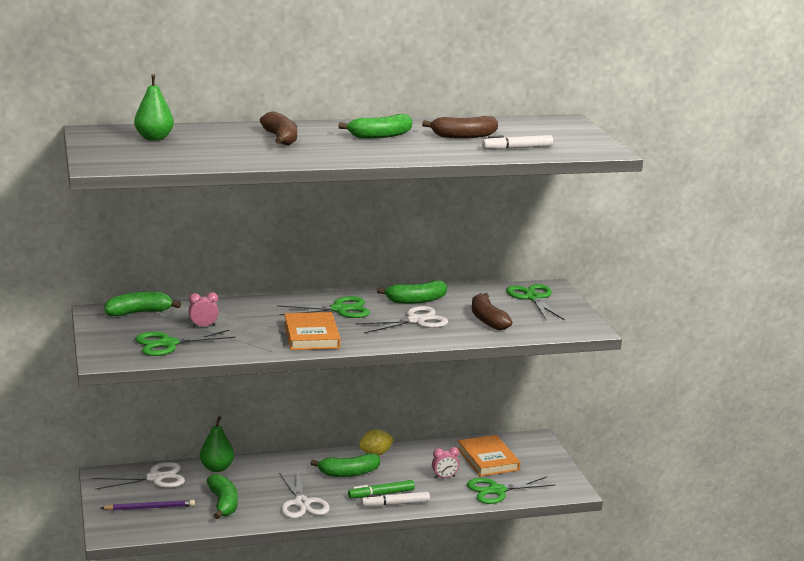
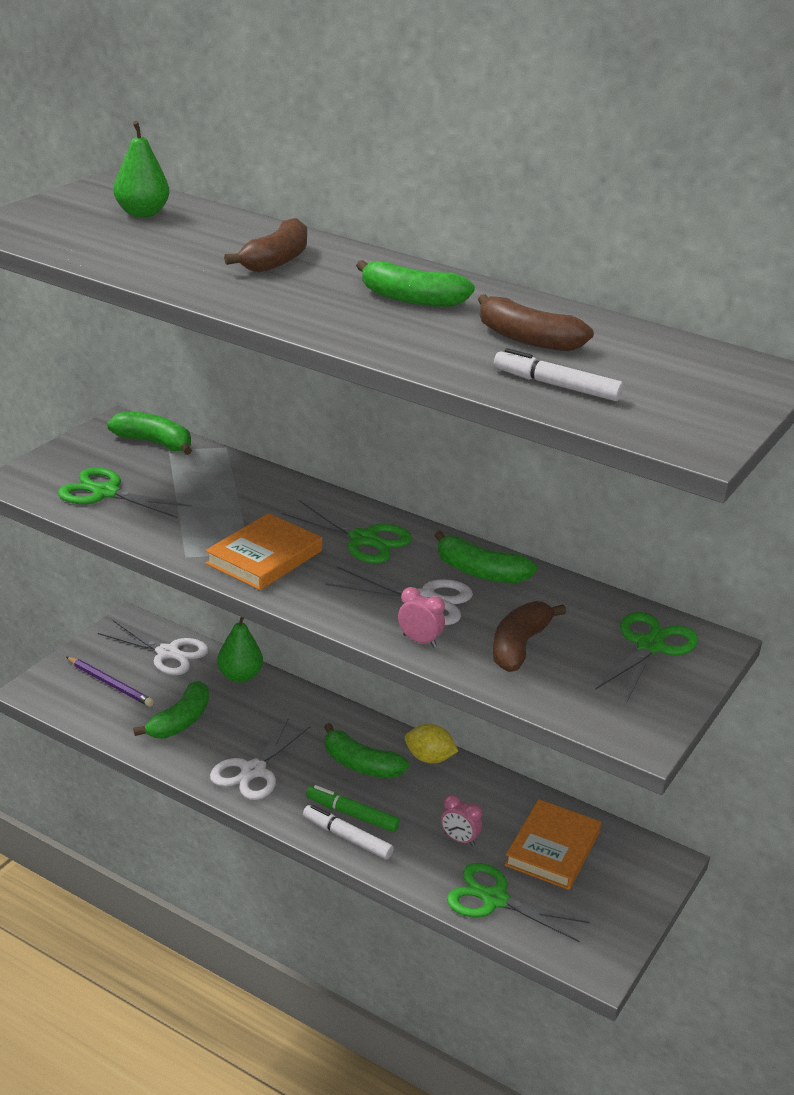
camera: 45 degrees right, 10 degrees up
(203, 326) = (180, 489): pink clock -> pink clock (419, 641)

